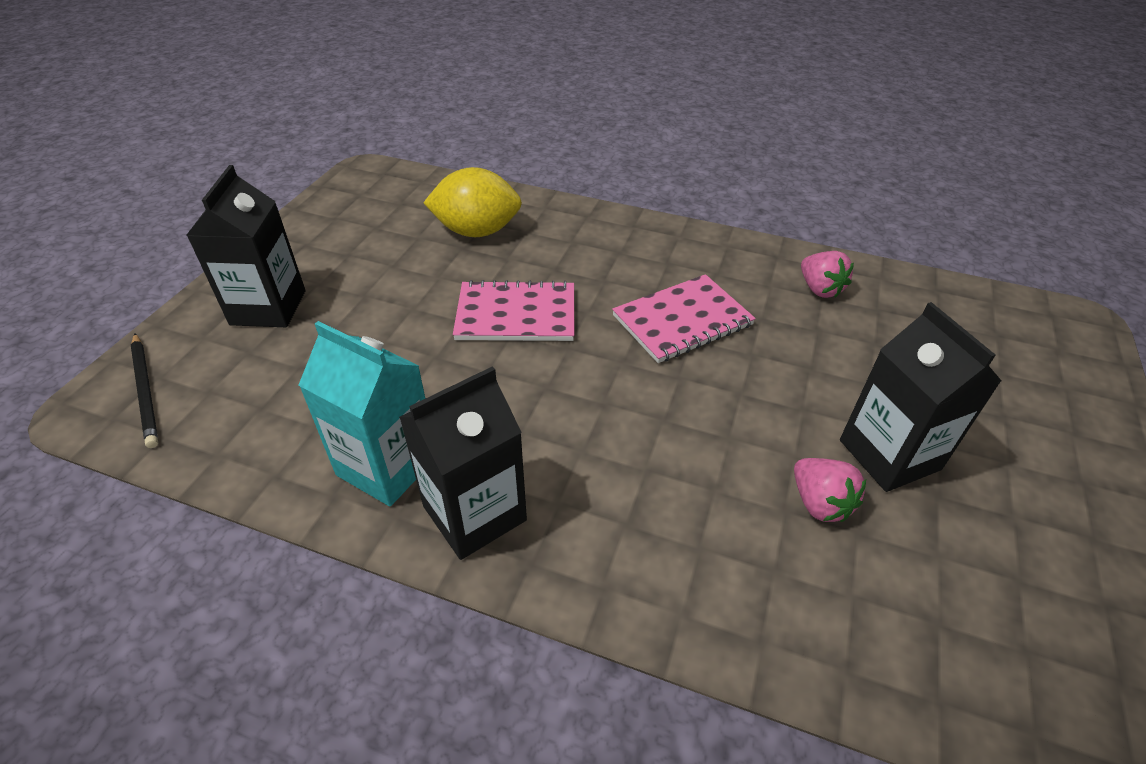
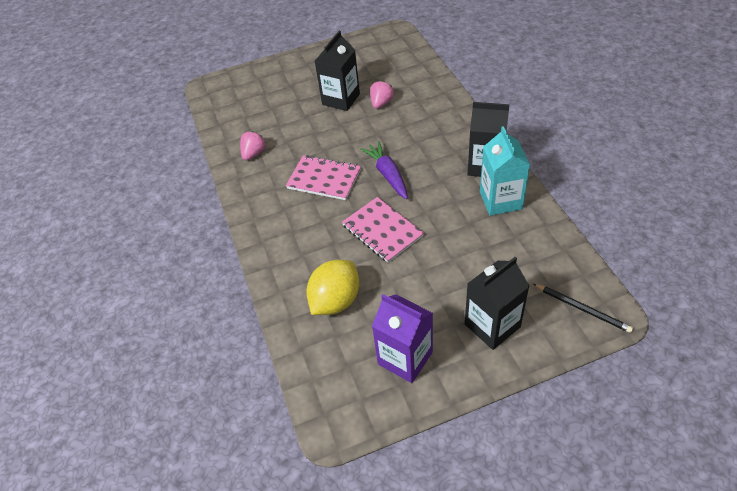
camera: 125 degrees left, 5 degrees up
(146, 391) = (582, 309): black pencil -> black pencil turned 105 degrees clockwise
(347, 235) = (405, 358): none -> purple carton
(477, 231) = (335, 301): yellow lemon -> yellow lemon turned 75 degrees clockwise
(610, 384) = (387, 175): none -> purple carrot

